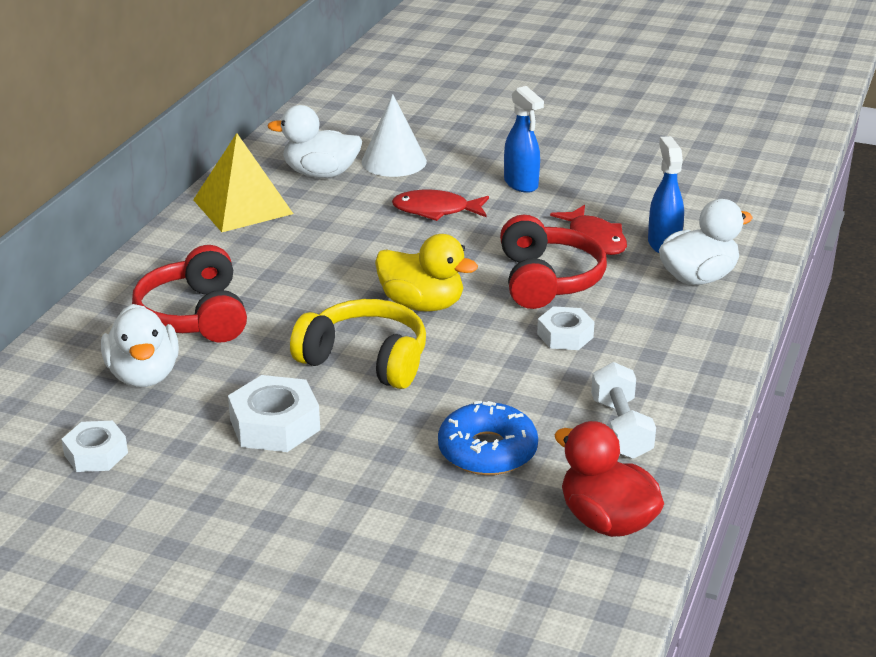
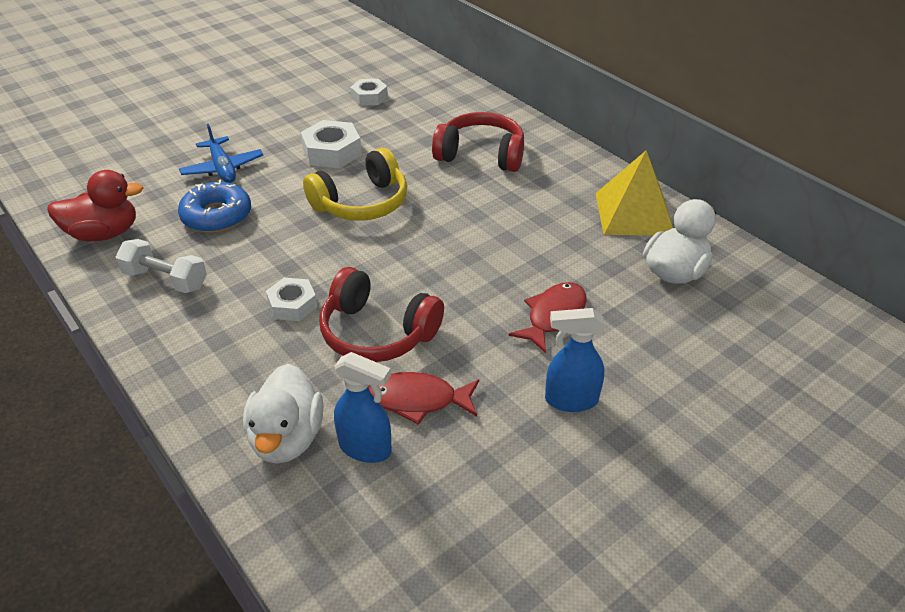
camera: 120 degrees right, 10 degrees up
(144, 375) = (429, 124): white duck -> none
(389, 499) = (222, 168): none -> blue plane
(394, 161) = (678, 327): white cone -> none
(422, 304) = (405, 251): yellow duck -> none

